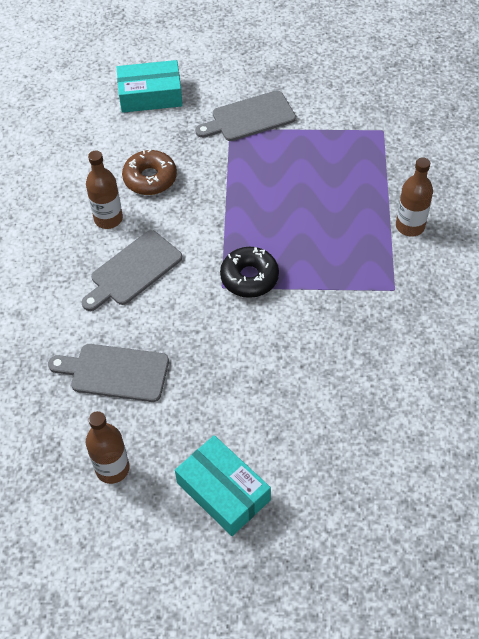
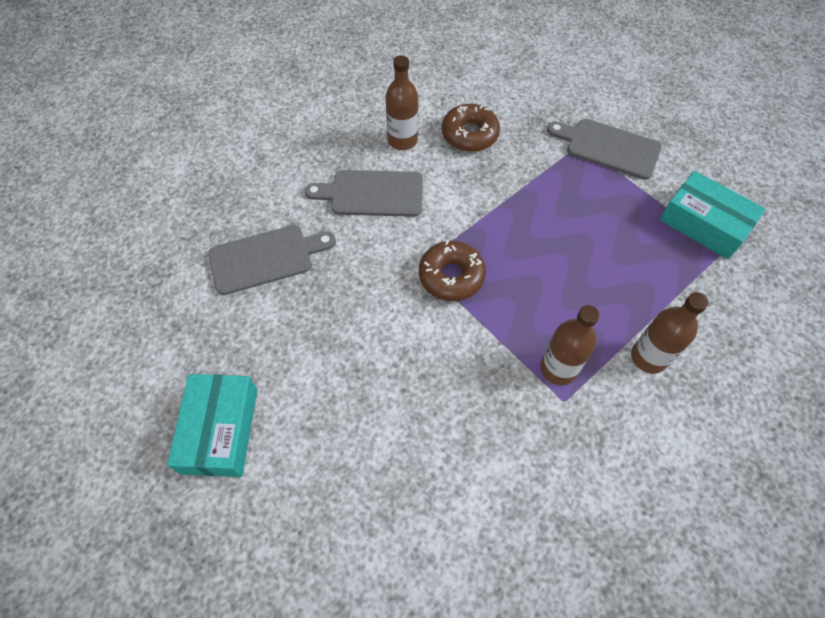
camera: 45 degrees right, 5 degrees up
(112, 468) = (175, 329): brown bottle -> brown bottle (558, 368)
(115, 372) = (266, 258): grey cutting board -> grey cutting board turned 105 degrees clockwise
(150, 95) = (547, 72): turquoise box -> turquoise box (704, 223)
(249, 277) = (451, 276): black donut -> brown donut

